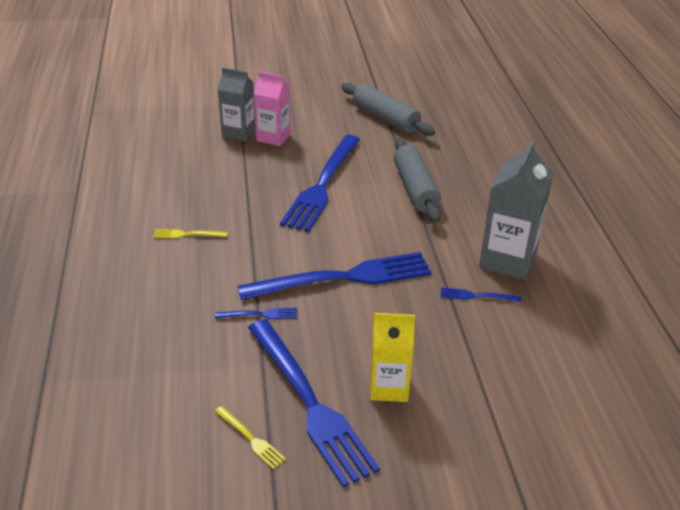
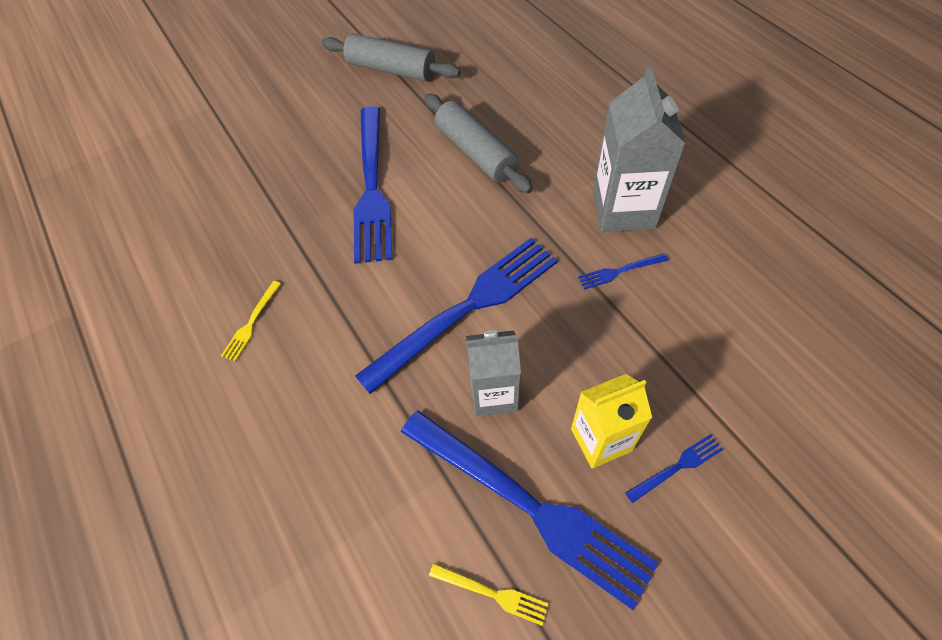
camera: 20 degrees left, 20 degrees up
(187, 234) = (251, 323): yellow fork -> yellow fork turned 45 degrees counterclockwise
(239, 132) = (234, 149): grey carton -> grey carton (494, 394)
(260, 314) = (402, 404): blue fork -> blue fork (677, 467)
(273, 137) = (279, 141): pink carton -> none

